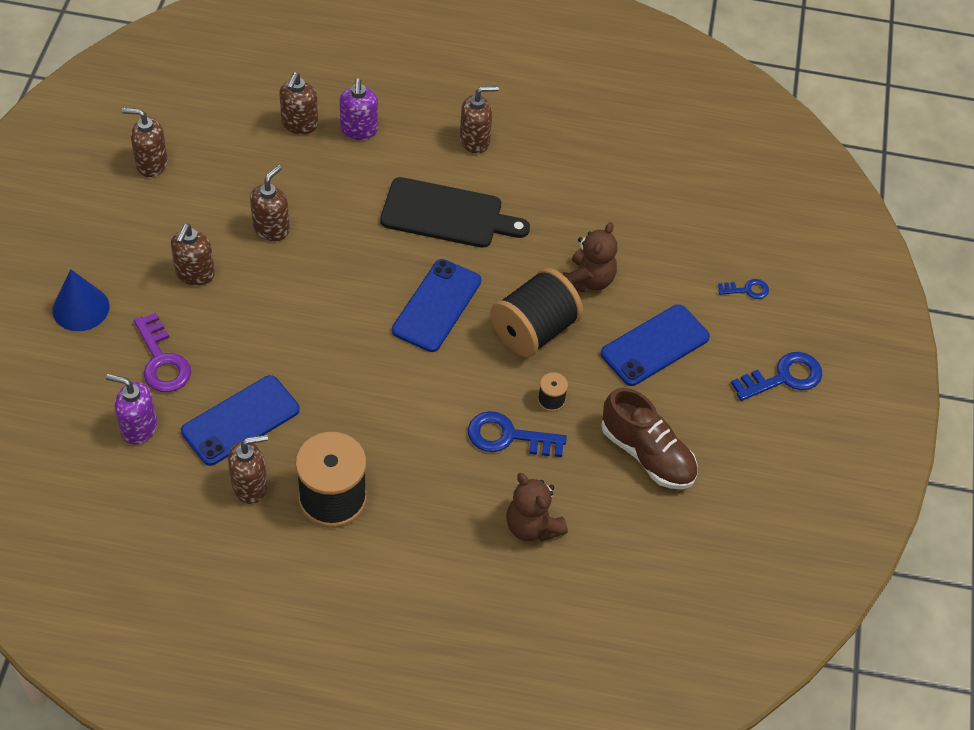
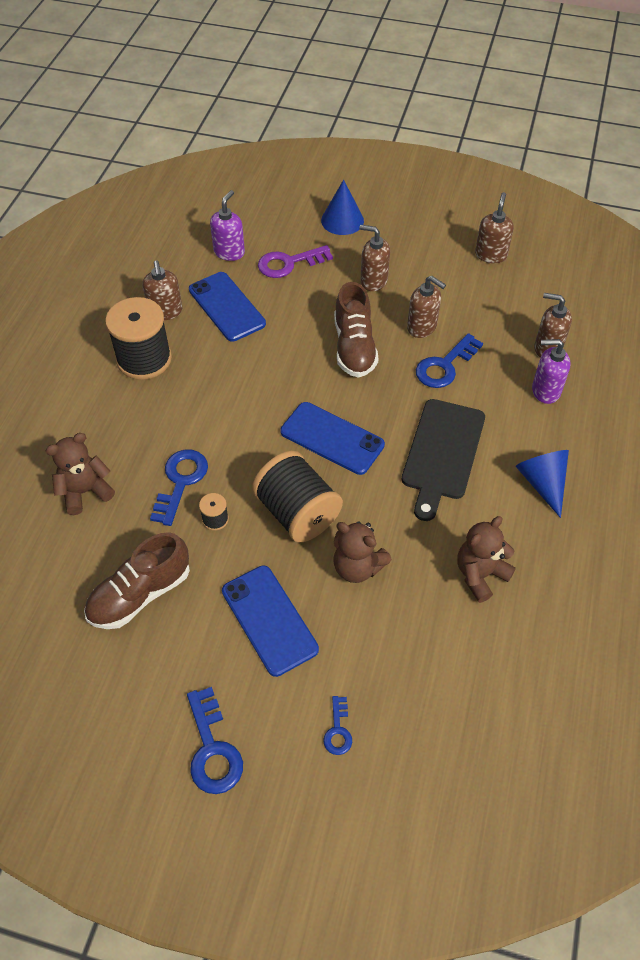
camera: 100 degrees right, 0 degrees up
(304, 290) = (354, 347): none -> brown shoe
(329, 210) = (444, 366): none -> blue key
(475, 140) = (542, 483): brown soap dispenser -> blue cone
(581, 190) = (480, 575): none -> brown teddy bear

